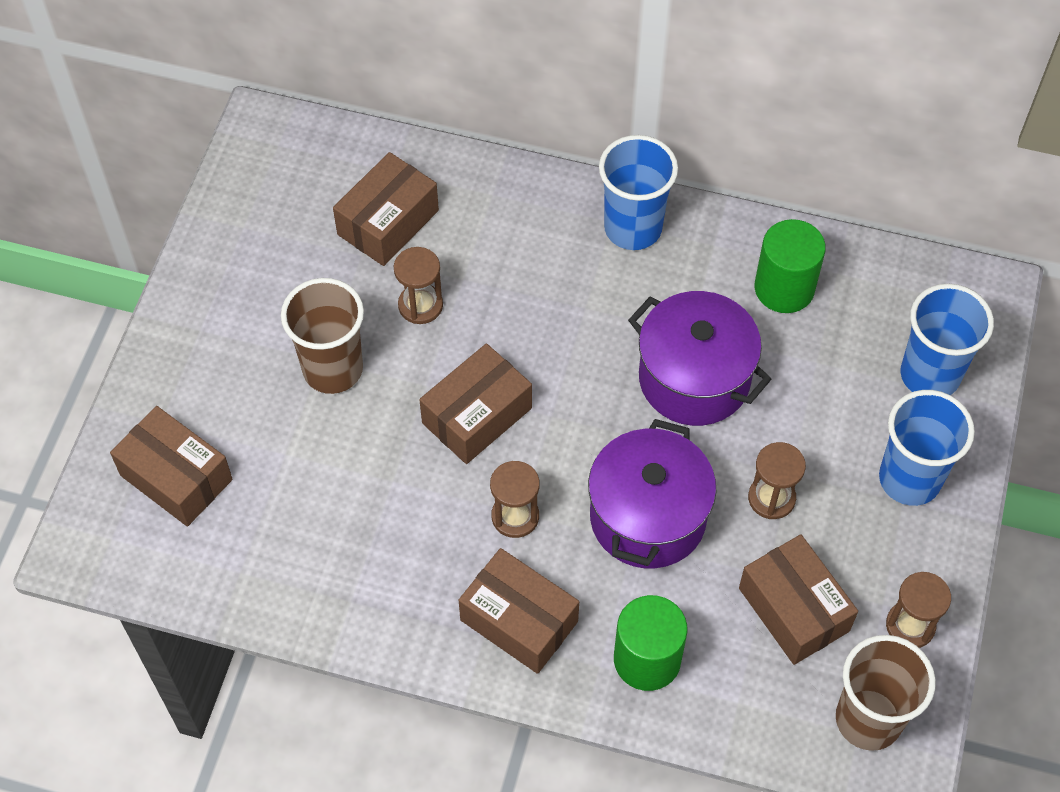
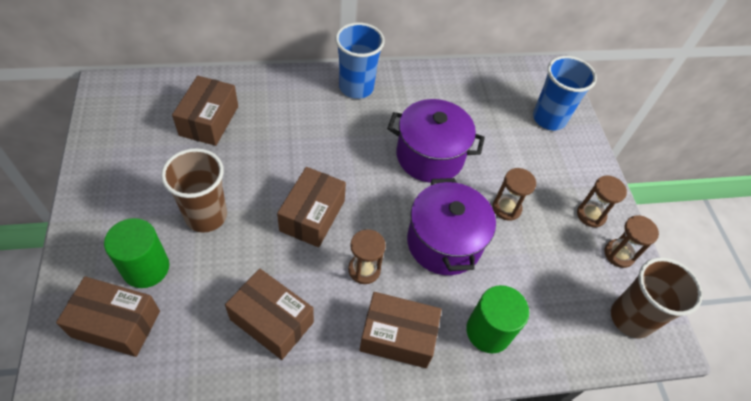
camera: 30 degrees left, 5 degrees down
(420, 305) = (249, 161): brown hourglass -> brown hourglass (591, 215)
(784, 288) = (452, 96): green cylinder -> green cylinder (146, 268)
(794, 609) = (554, 268): brown box -> brown box (272, 321)
(909, 479) = (571, 174): blue cup -> none

